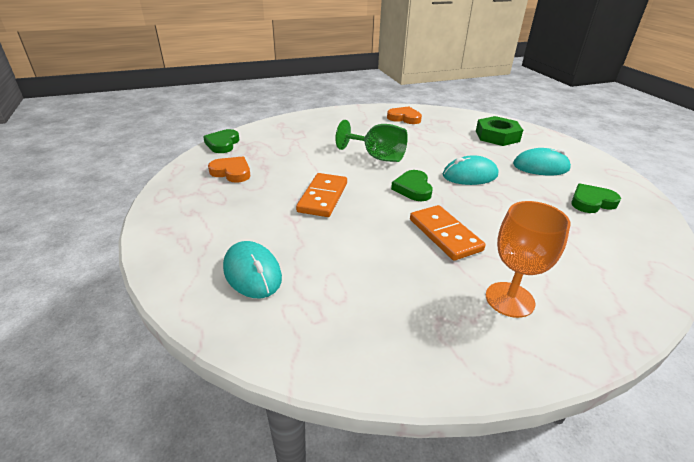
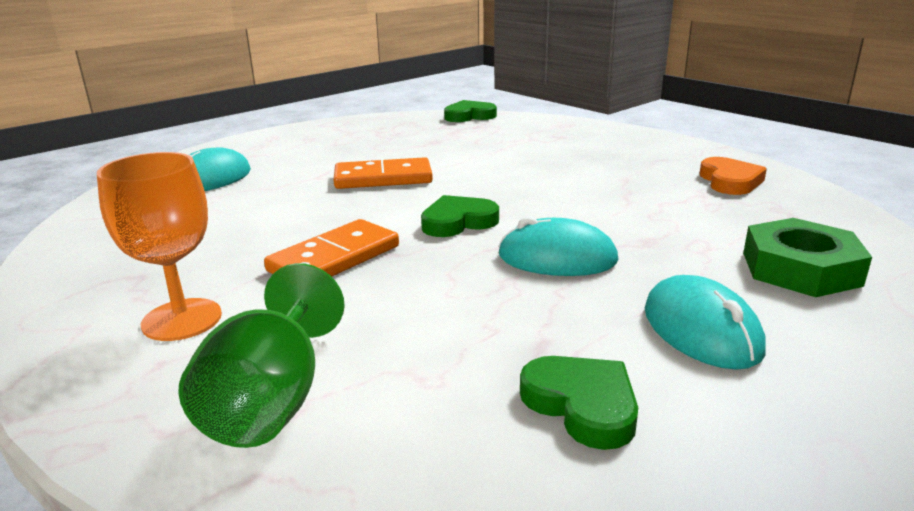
camera: 70 degrees right, 10 degrees down
(232, 172) = (404, 133): orange heart -> none
(377, 157) = (538, 186): green goblet -> green goblet (271, 401)
(470, 175) = (557, 258): turquoise mouse -> turquoise mouse turned 45 degrees counterclockwise

